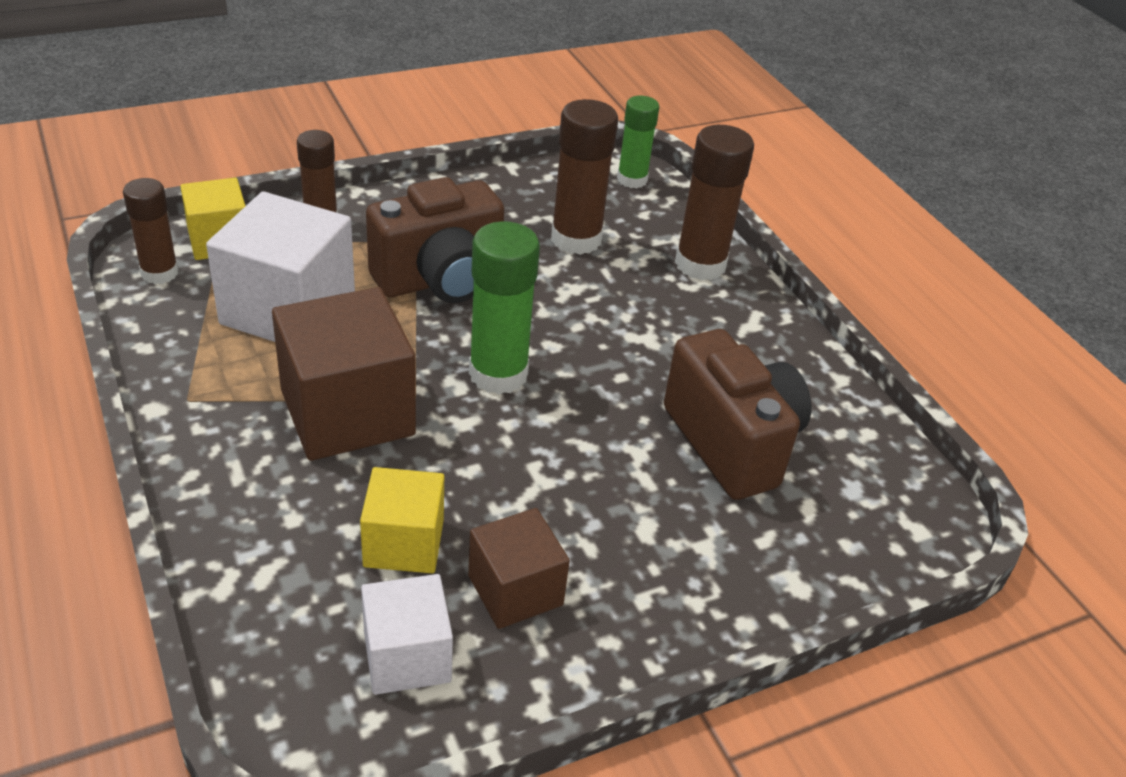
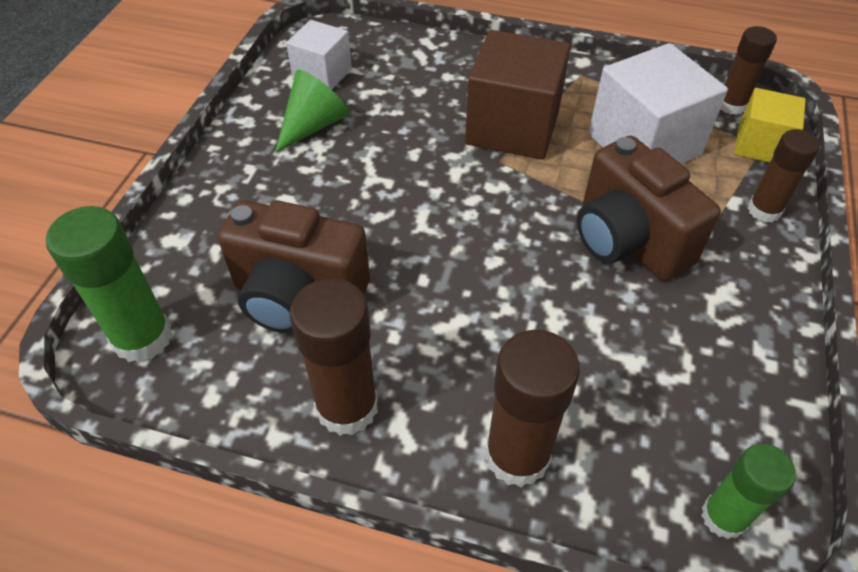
camera: 135 degrees right, 10 degrees up
(404, 543) = (389, 103): yellow cube -> none
(440, 280) = (628, 240): brown camera -> brown camera turned 45 degrees counterclockwise
(498, 374) = (487, 212): green glue stick -> green glue stick (142, 338)
(515, 590) = (313, 125): brown cube -> green cone
(576, 239) = (630, 373): brown glue stick -> brown glue stick (347, 407)

